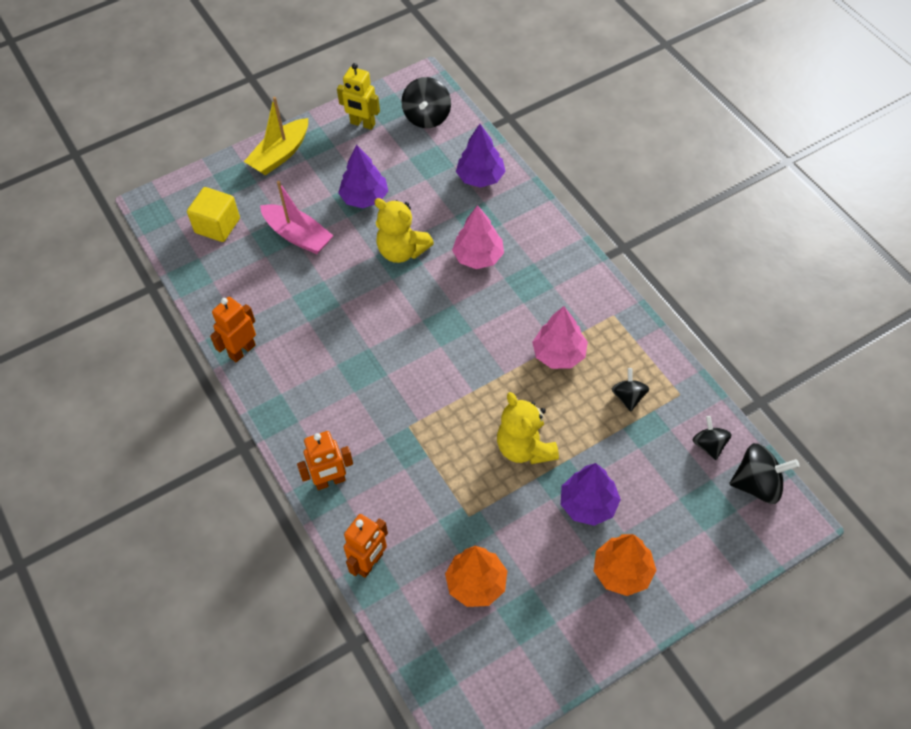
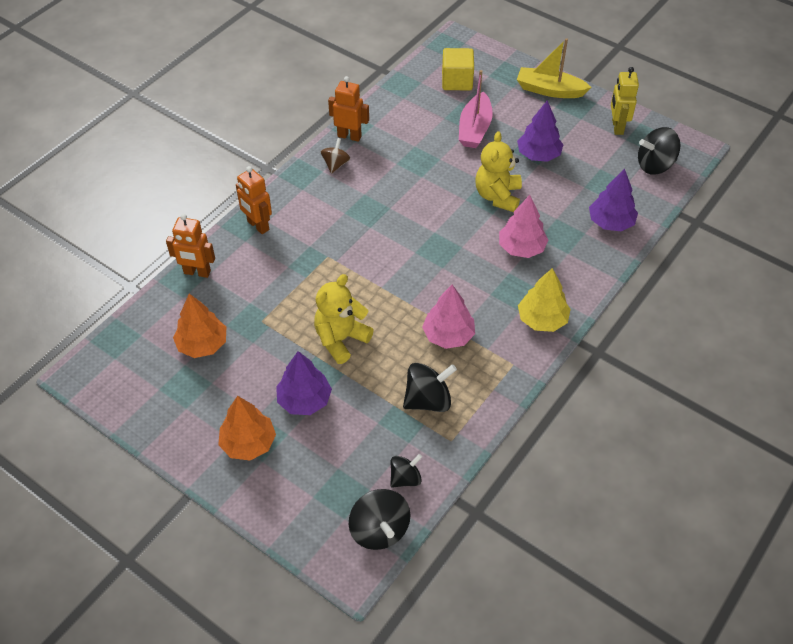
camera: 65 degrees right, 5 degrees down
(278, 377) = (335, 164): none -> brown spinning top
(572, 273) = (542, 319): none -> yellow tree
(628, 397) = (428, 400): black spinning top -> black spinning top, size x1.59

